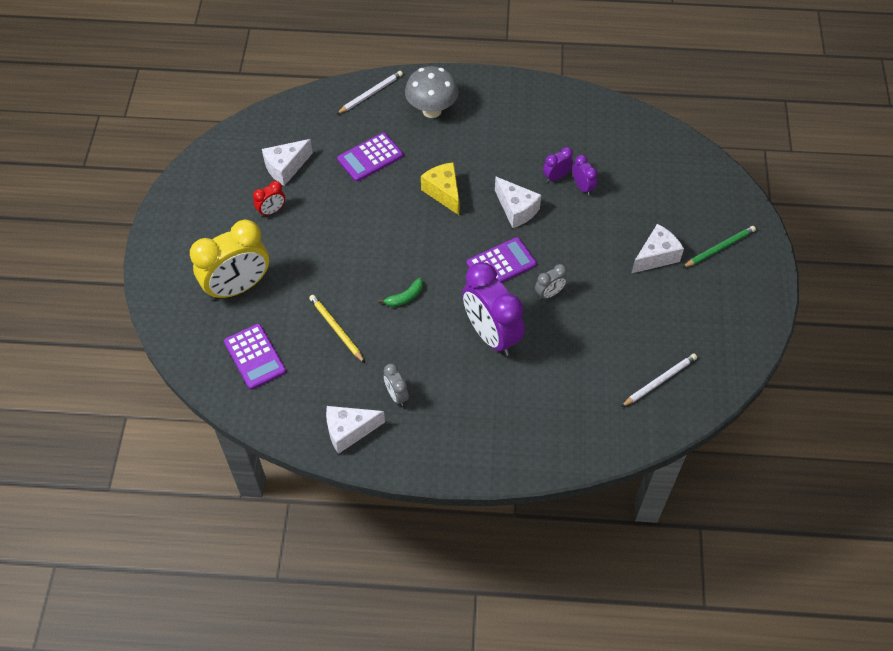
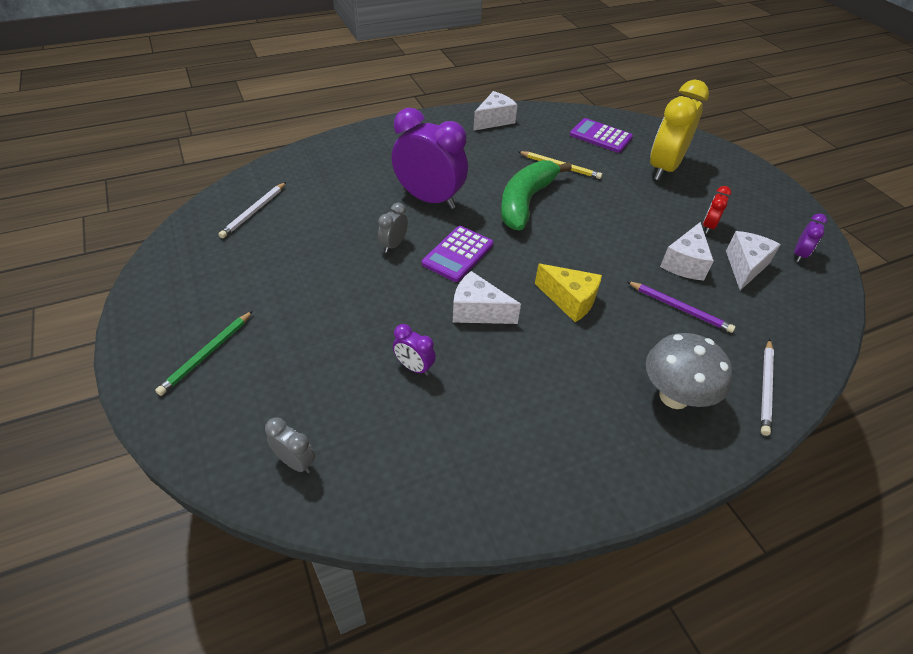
camera: 150 degrees right, 10 degrees down
(370, 157) = (680, 308): purple calculator -> purple pencil
(396, 395) = (477, 145): grey clock -> grey clock (295, 462)
(405, 297) = (525, 202): green banana -> green banana, size x2.38
(556, 177) = (454, 368): purple clock -> purple clock (799, 254)
(656, 256) = (289, 317): white cheese -> white cheese (684, 263)

